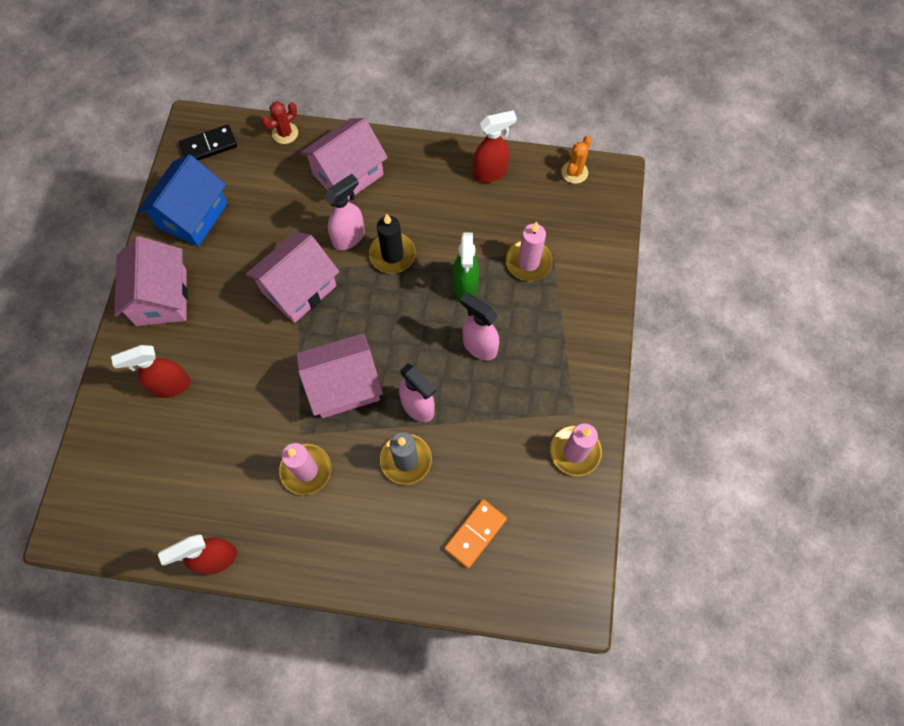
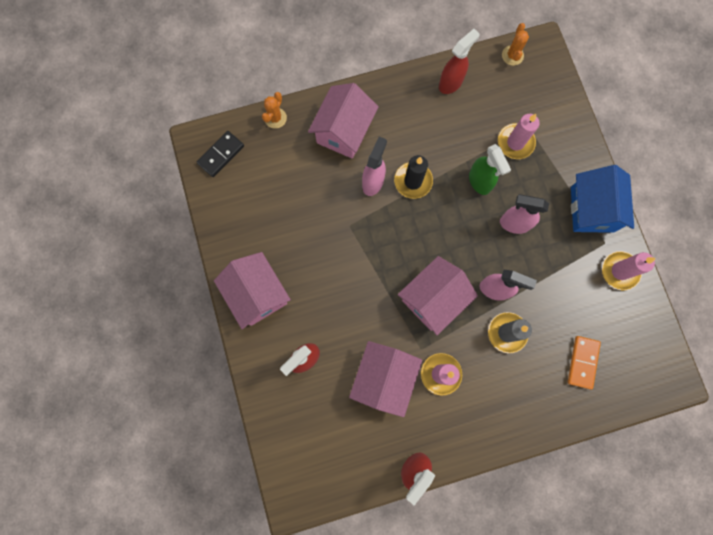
camera: 25 degrees left, 10 degrees up
(193, 216) = (243, 218): blue house -> blue house (592, 209)
(285, 133) = (275, 118): red cactus -> orange cactus
(299, 289) = (358, 240): pink house -> pink house (384, 378)

